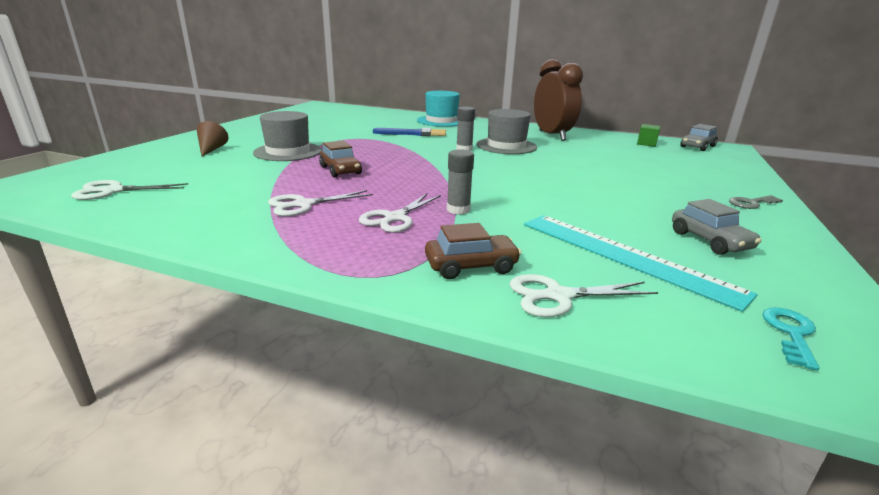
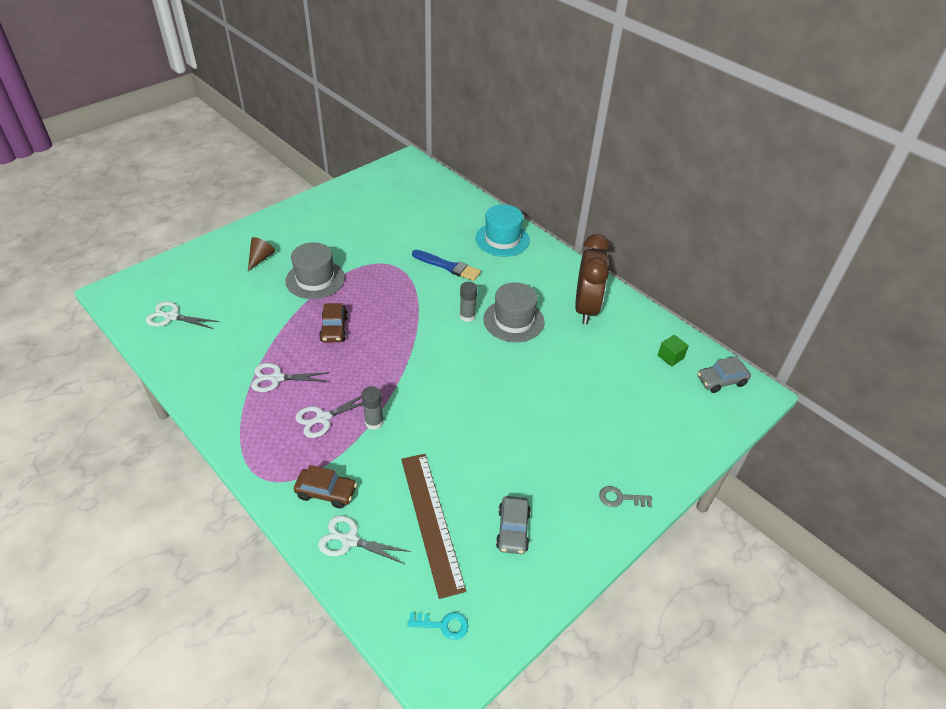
camera: 25 degrees right, 20 degrees up
(625, 256) = (431, 521): turquoise ruler -> brown ruler
(790, 333) = (443, 625): turquoise key -> turquoise key turned 45 degrees clockwise

